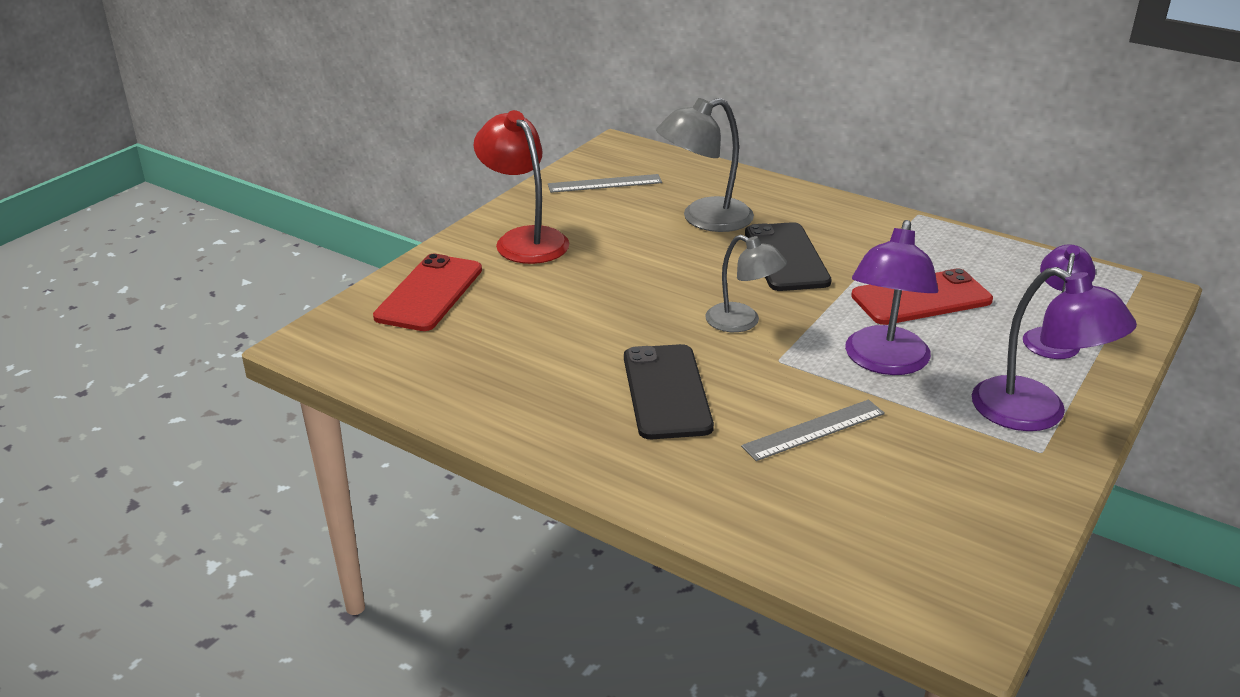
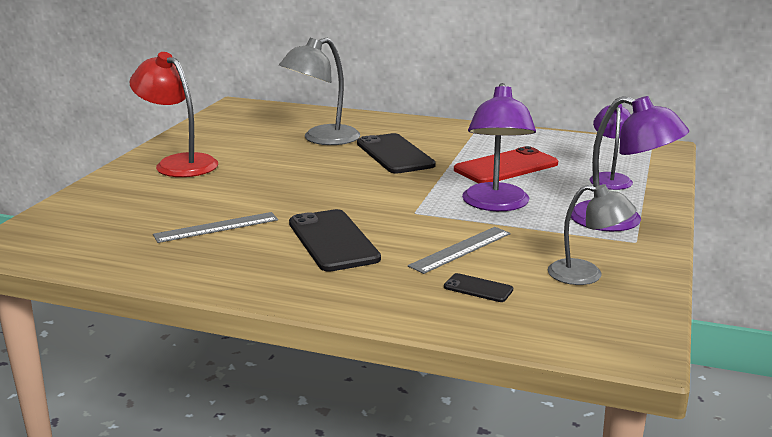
camera: 15 degrees left, 10 degrees down
(429, 293) = (106, 203): red phone -> none
(605, 183) = (234, 126): grey ruler -> grey ruler (216, 227)
(742, 322) = (377, 194): grey lamp -> grey lamp (586, 275)
(813, 495) = (478, 288): none -> black phone

